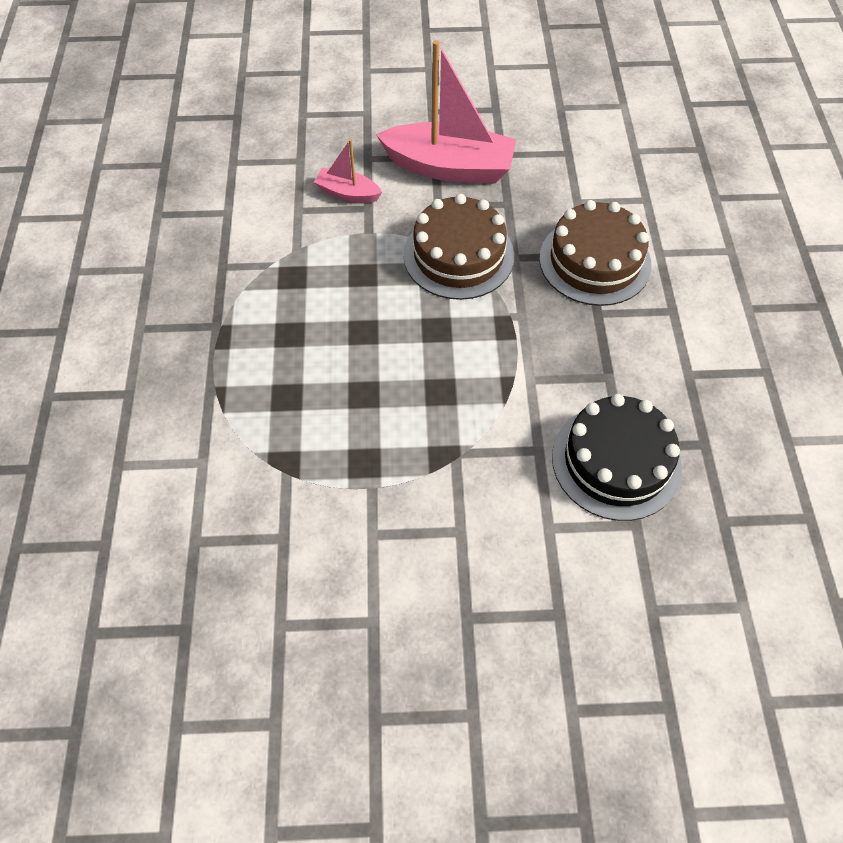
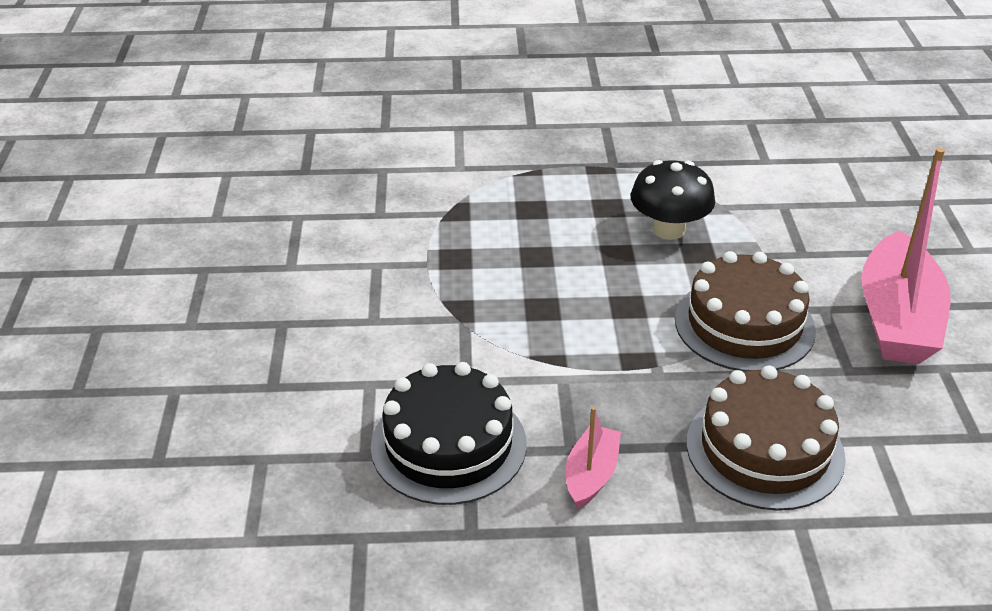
camera: 90 degrees right, 20 degrees down
(328, 291) = (669, 229): none -> black mushroom
(347, 193) = (821, 238): pink boat -> pink boat (591, 475)

